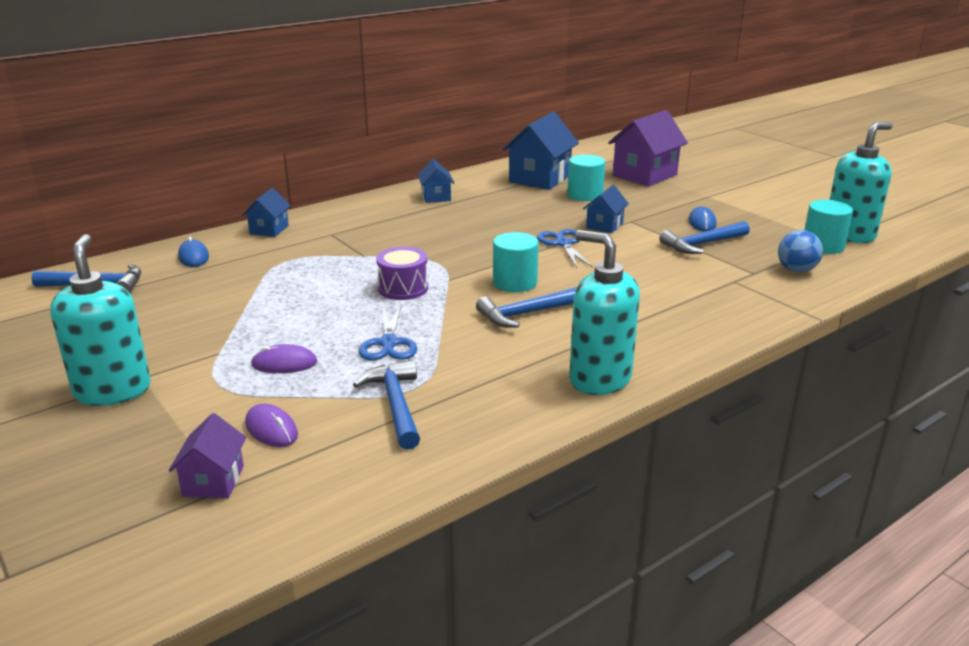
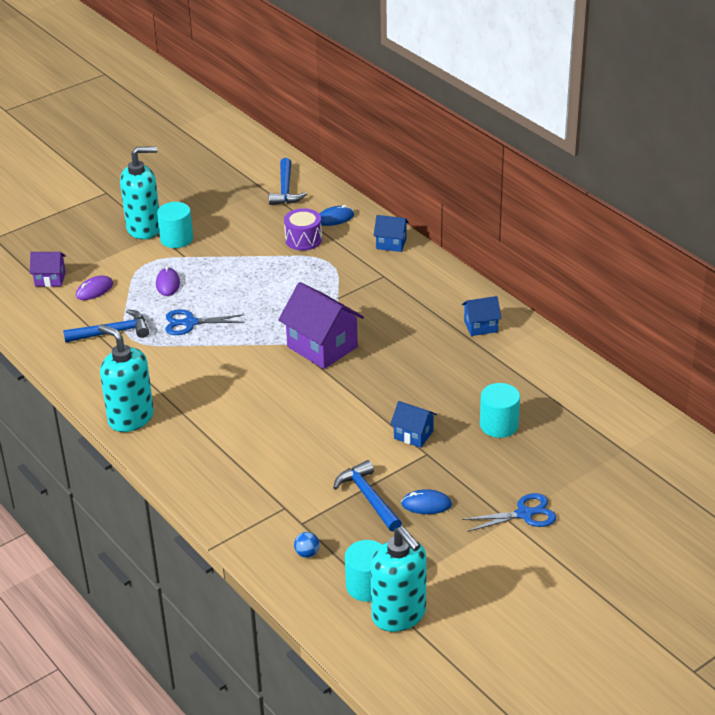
camera: 90 degrees right, 10 degrees up
(403, 288) = (276, 322): purple drum -> purple drum (303, 240)
(515, 282) = (285, 378): turquoise cylinder -> turquoise cylinder (176, 239)
(527, 313) = (229, 385): blue hammer -> none
(539, 179) = (547, 394): blue house -> none
(563, 244) = (366, 407): blue scissors -> blue scissors (524, 514)
(599, 379) = (130, 418): turquoise soap dispenser -> turquoise soap dispenser turned 90 degrees counterclockwise
(645, 175) = (573, 475): purple house -> purple house (322, 347)
(796, 270) = (307, 553): blue ball -> blue ball, size x0.62

